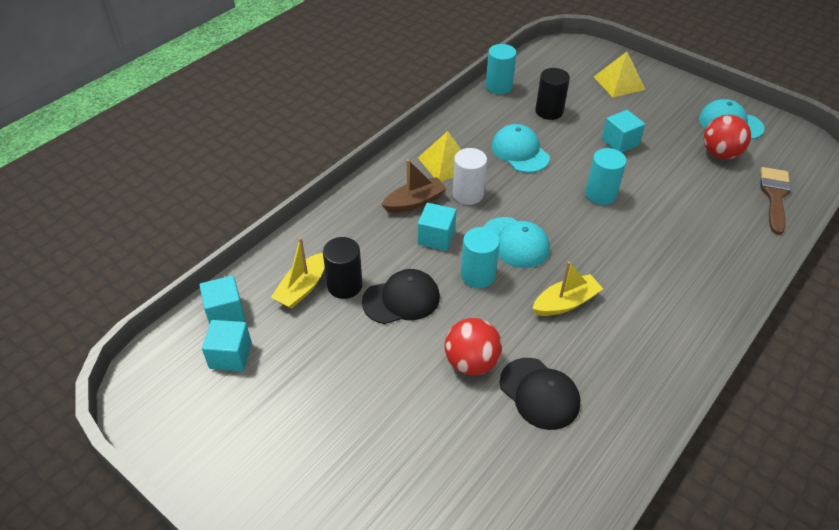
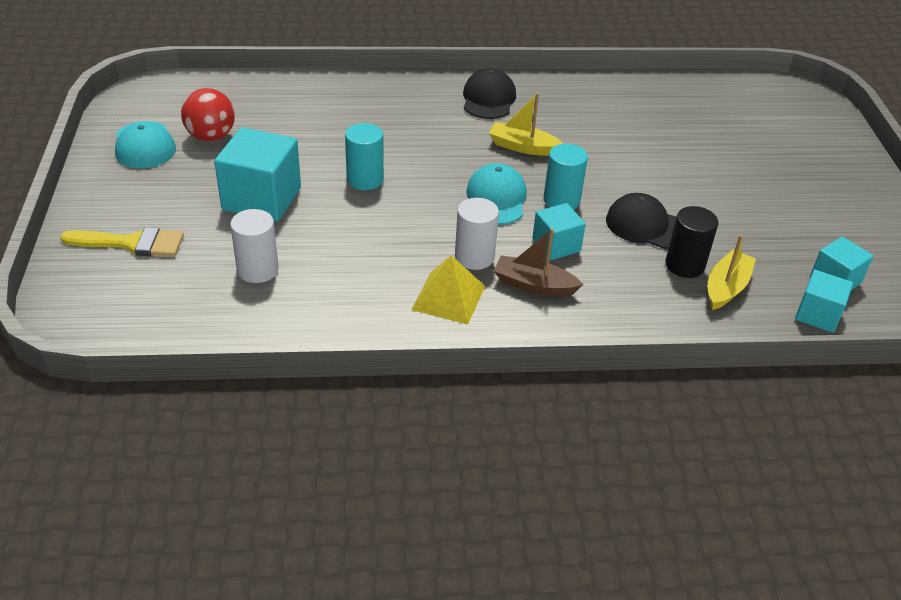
camera: 135 degrees left, 5 degrees down
(302, 288) = (726, 288): yellow boat -> yellow boat turned 45 degrees counterclockwise
(471, 362) = (641, 163): red ball -> none
(498, 86) = (247, 336): turquoise cylinder -> none
(520, 152) = (362, 256): turquoise cap -> none
(539, 393) = (616, 126): black cap -> black cap (488, 99)
(549, 111) = (258, 270): black cylinder -> white cylinder
(619, 83) = (132, 243): yellow pyramid -> yellow brush
(620, 142) = (262, 199): turquoise cube -> turquoise cube, size x1.73
(774, 196) = (248, 94): brown brush -> none

